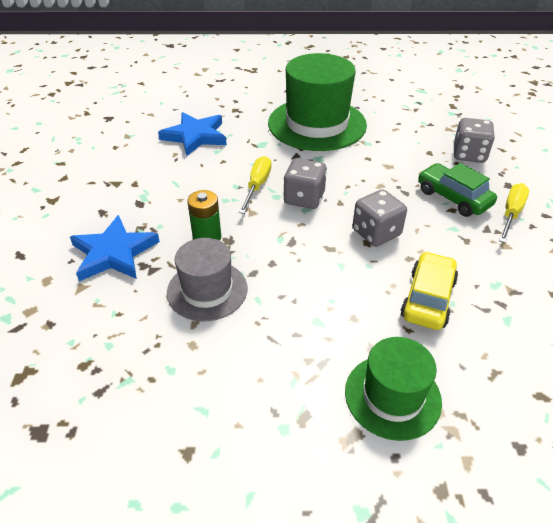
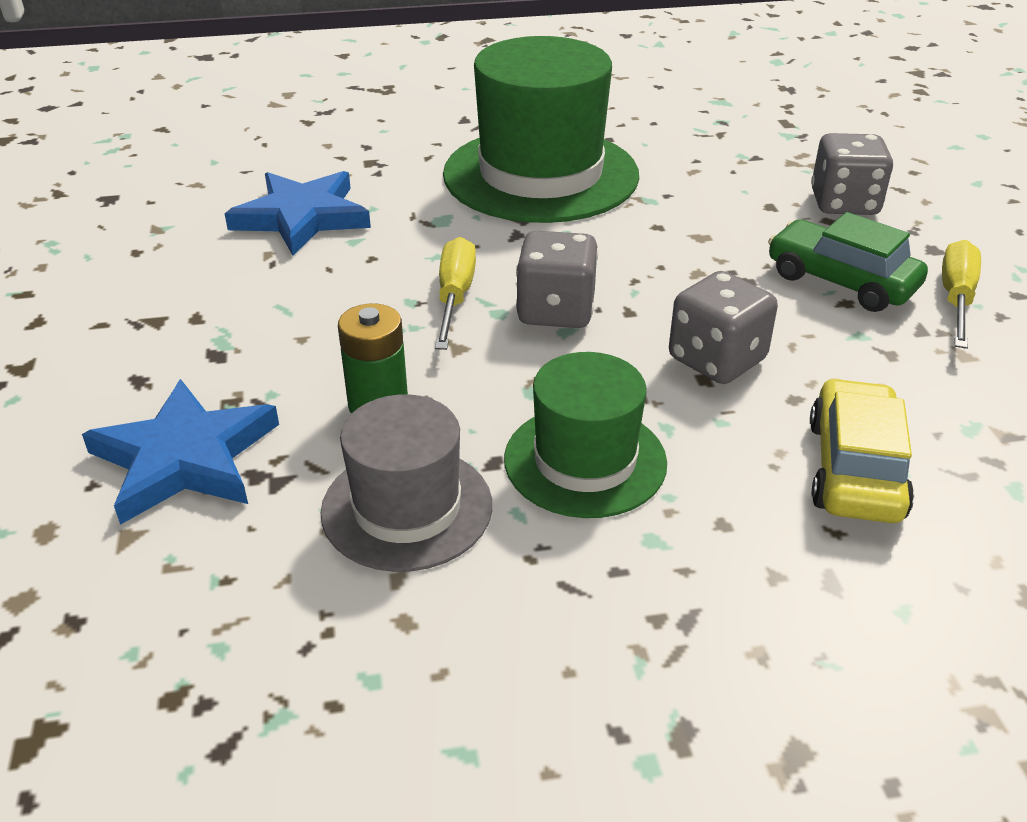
camera: 10 degrees left, 5 degrees down
(392, 396) = (847, 664): green hat -> green hat (585, 460)

